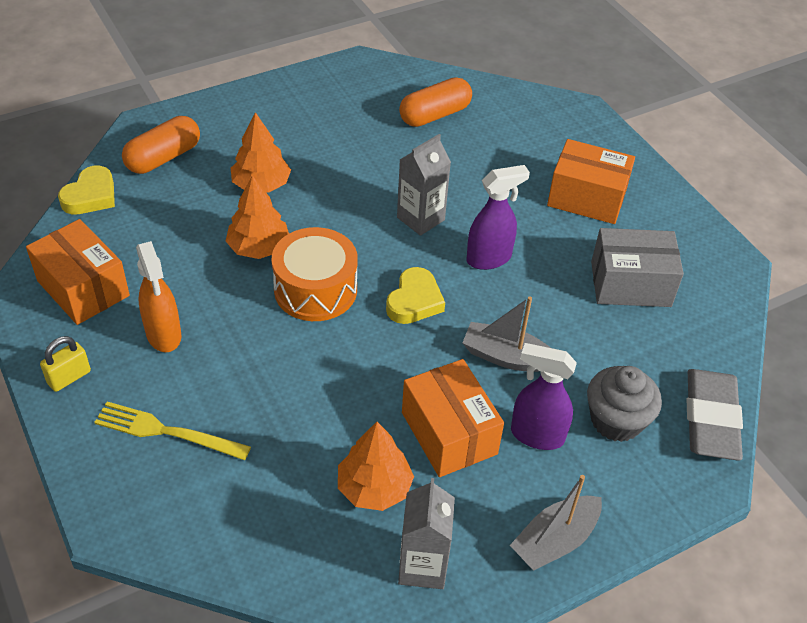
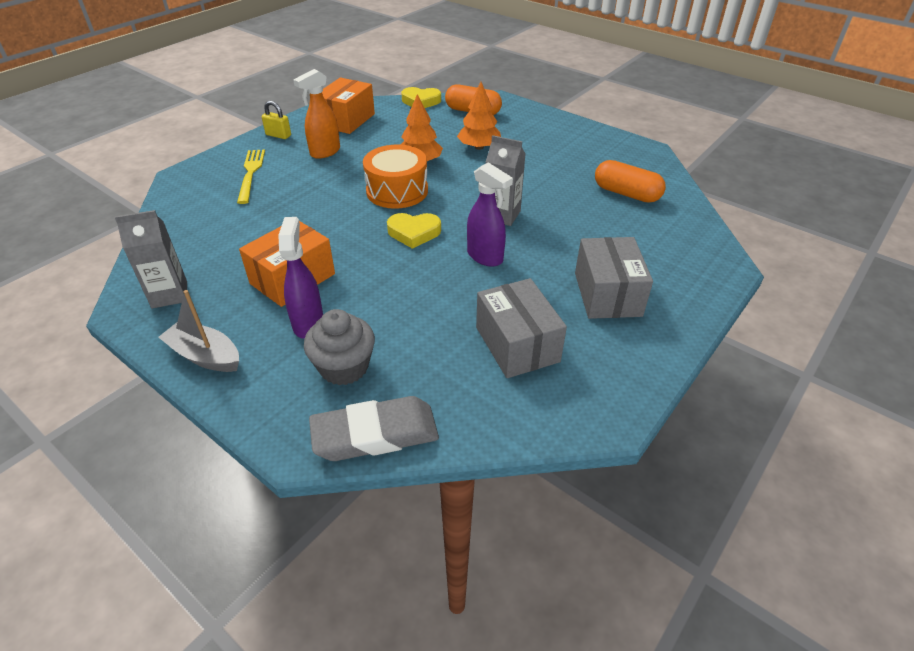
camera: 70 degrees right, 5 degrees down
(374, 488) = (231, 258): orange tree -> none
(506, 357) = (383, 289): grey boat -> none
(586, 198) = (607, 294): orange box -> grey box

